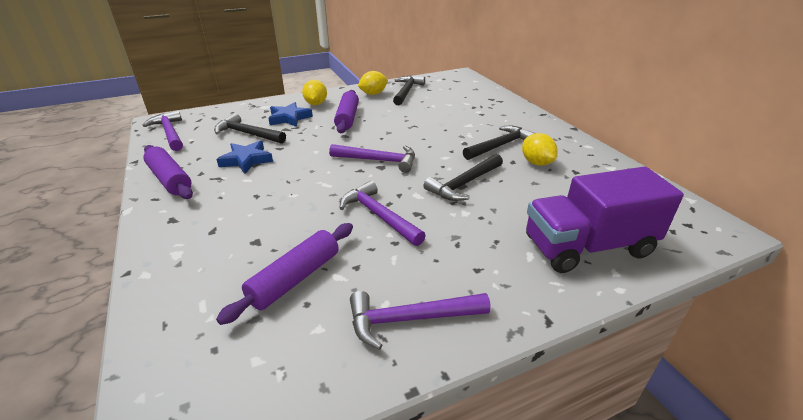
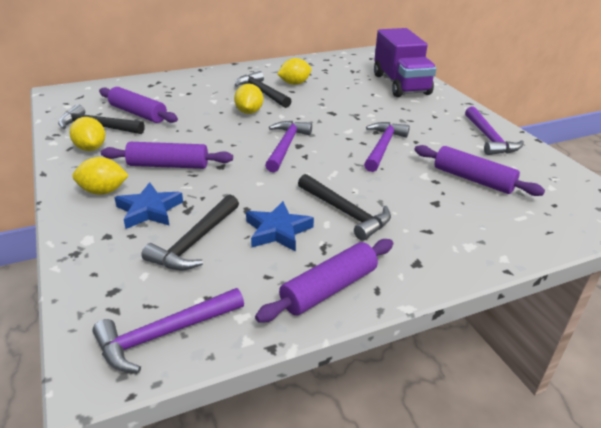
camera: 90 degrees left, 0 degrees up
(378, 216) = (382, 147): purple hammer -> purple hammer turned 150 degrees clockwise
(432, 100) = (138, 113): none -> purple rolling pin
(449, 141) = (249, 112): none -> yellow lemon
(464, 184) = (329, 111): black hammer -> black hammer (345, 212)

